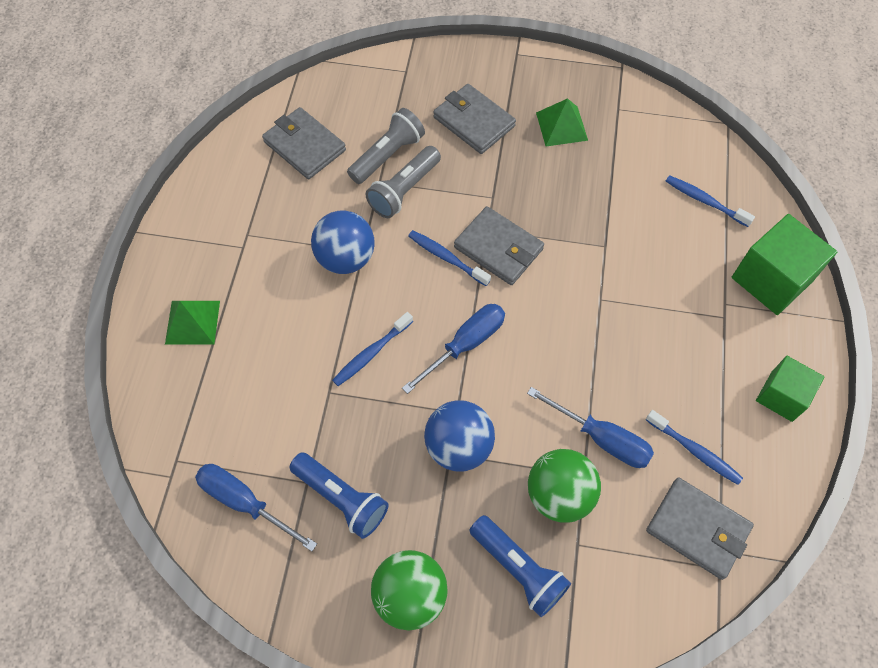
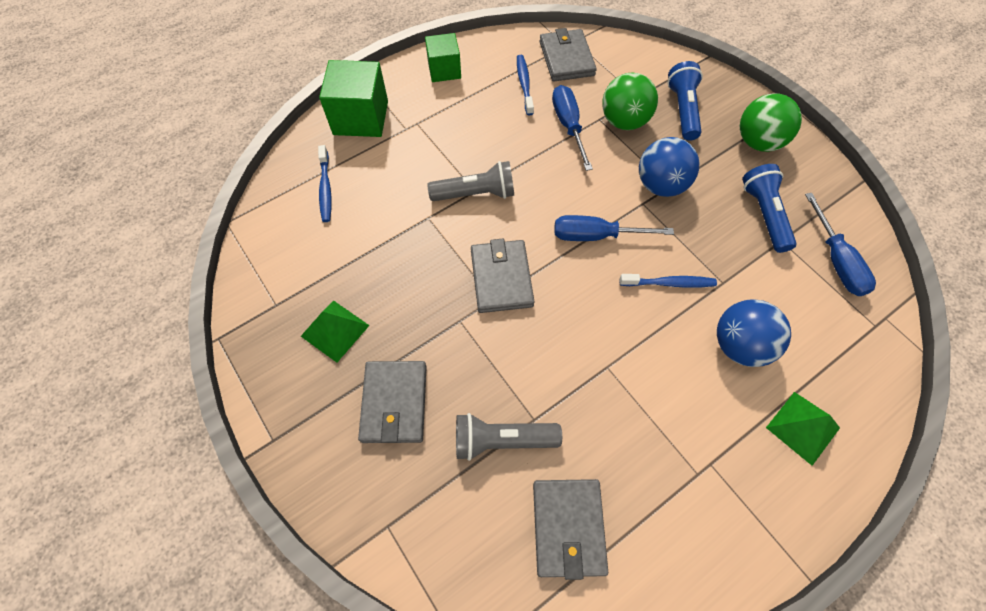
camera: 135 degrees left, 0 degrees up
(346, 258) = (626, 372): blue ball -> blue ball (739, 345)
(404, 190) = (522, 391): grey flashlight -> grey flashlight (476, 194)
(446, 257) = (546, 304): blue toothbrush -> none

